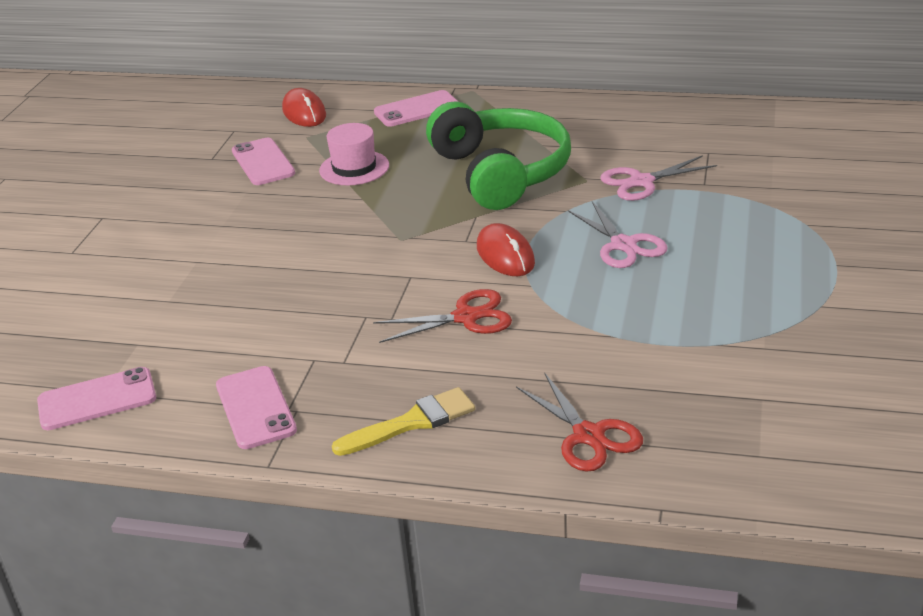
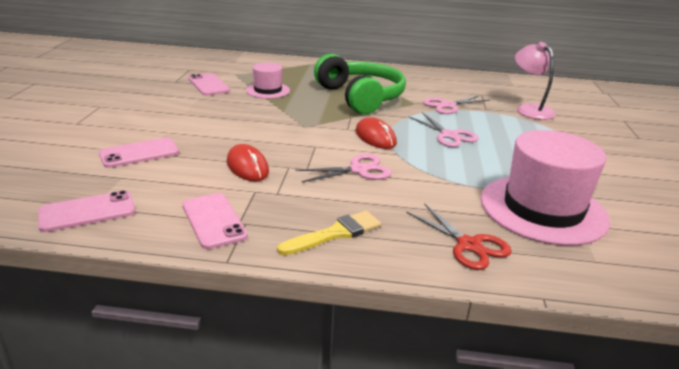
camera: 10 degrees left, 5 degrees down
(304, 112) = (233, 64): red mouse -> red mouse (247, 167)
(417, 109) = (301, 66): pink phone -> pink phone (139, 153)
(466, 317) = (358, 170): red scissors -> pink scissors
(718, 375) = (543, 209): none -> pink hat
(780, 181) = (529, 109): none -> pink lamp

